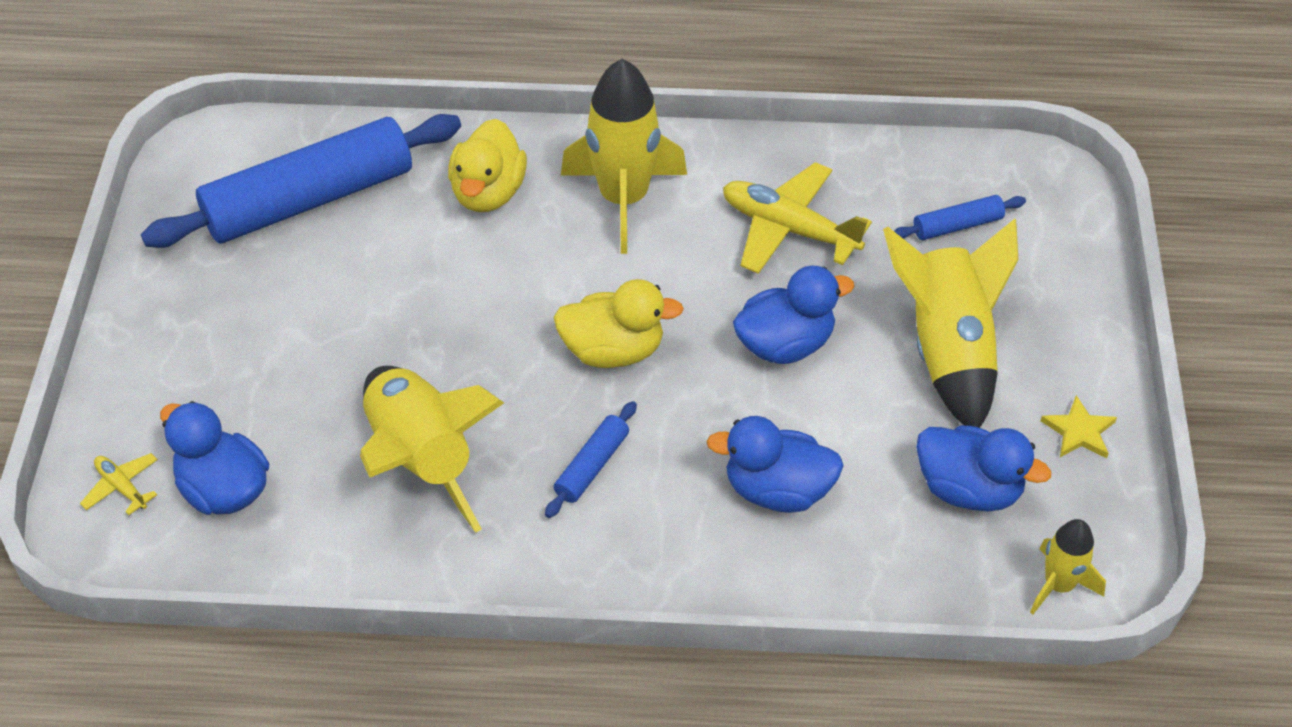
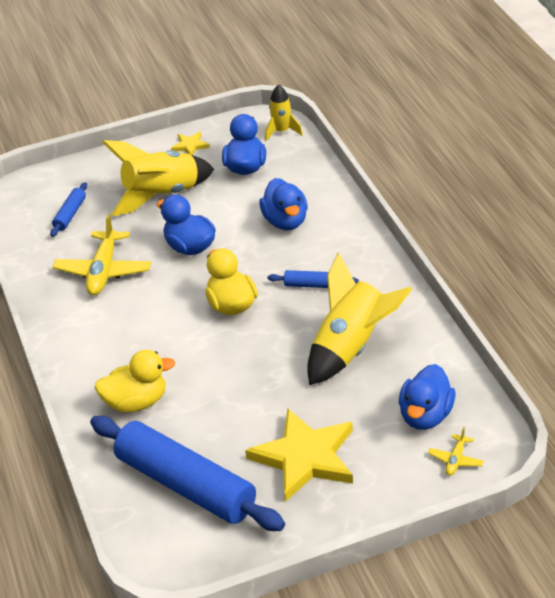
camera: 110 degrees left, 10 degrees down
(259, 328) = (305, 457): none -> yellow star
(623, 199) = (112, 342): yellow rocket -> none
(957, 225) = (70, 214): blue rolling pin -> blue rolling pin turned 60 degrees clockwise

